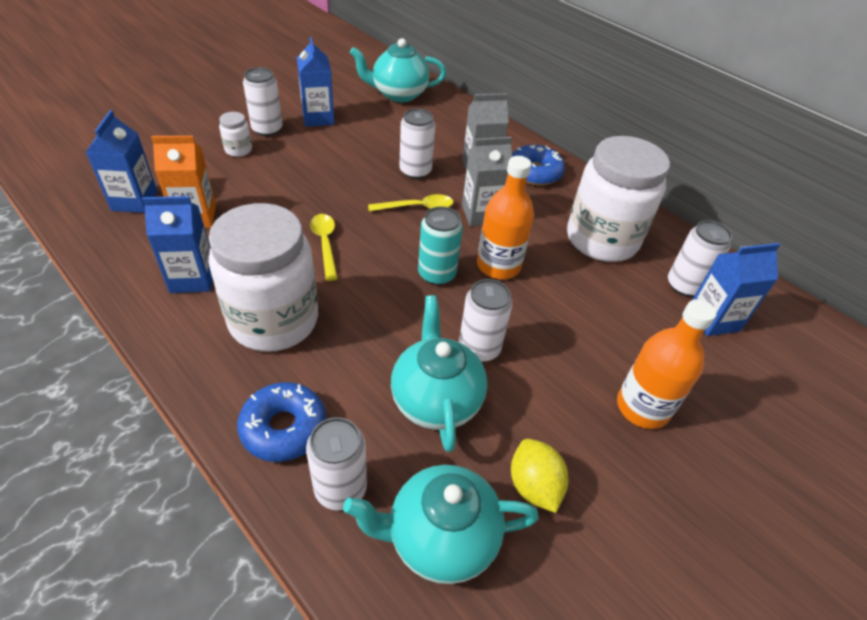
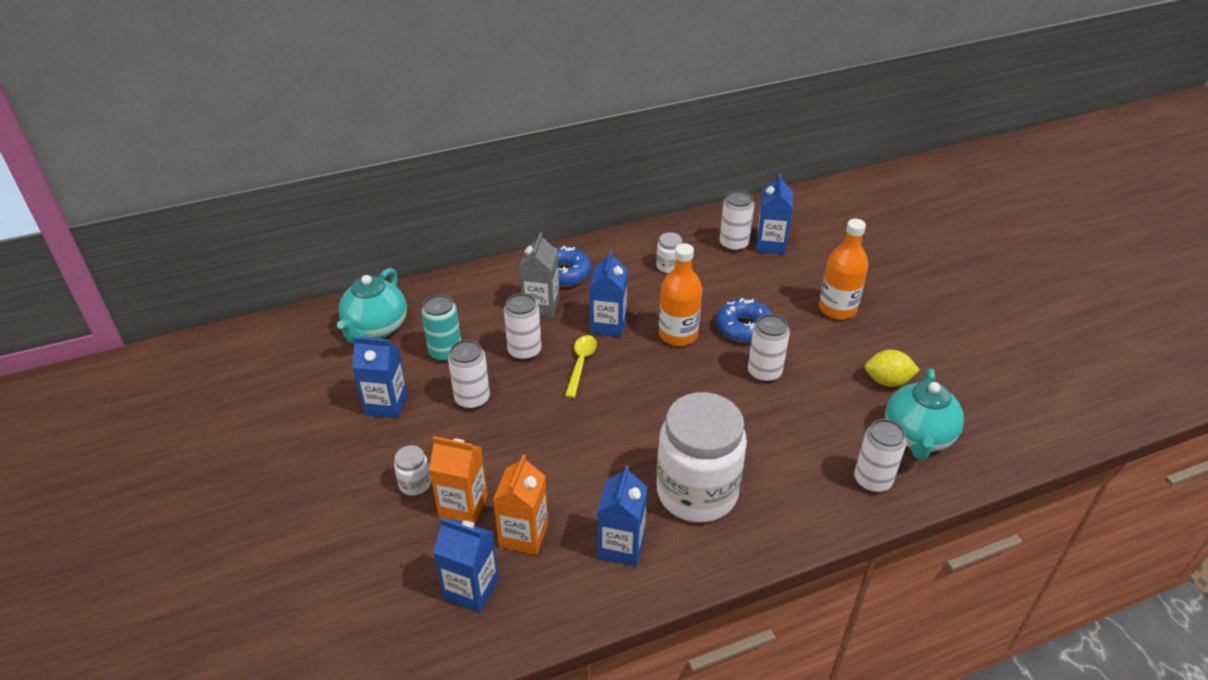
camera: 65 degrees left, 5 degrees down
(221, 178) = (463, 506): none -> orange carton
(267, 129) = (385, 452): white can -> white can (472, 398)
(284, 428) = (814, 503): blue donut -> blue donut (744, 328)
(325, 244) = (608, 439): yellow spoon -> none
(435, 399) = (807, 410): turquoise teapot -> none
(436, 274) = (675, 374): turquoise can -> turquoise can (445, 352)
(481, 214) = (608, 325): grey carton -> blue carton
(602, 239) = (669, 266): white jar -> white jar, size x0.40

